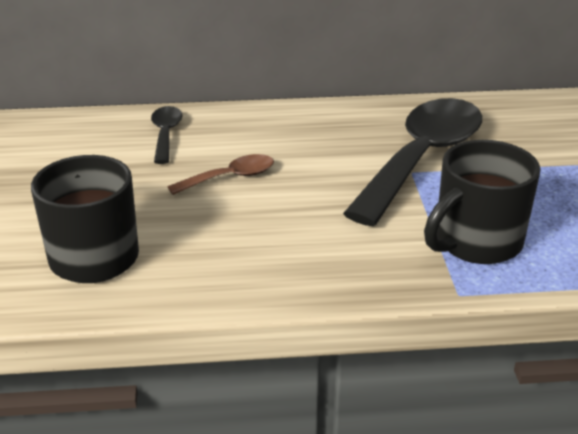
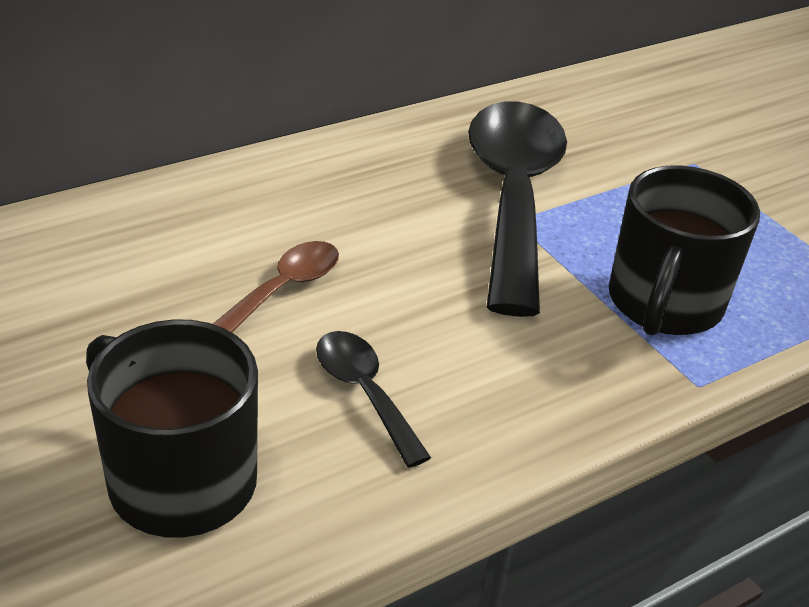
camera: 30 degrees left, 5 degrees up
(166, 134) = (133, 238): black spoon -> black spoon (364, 392)

